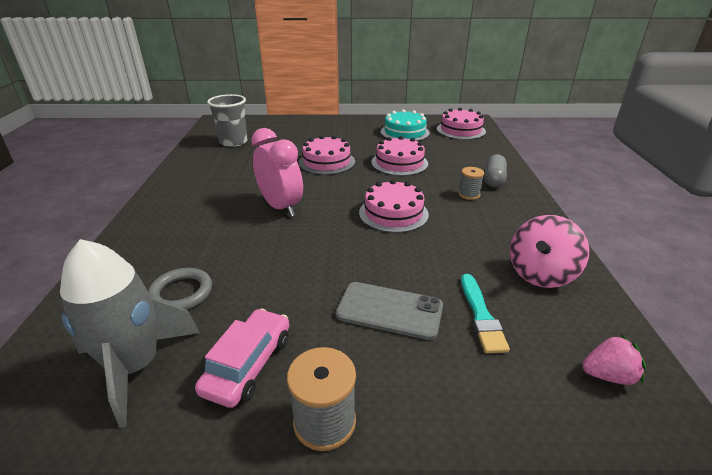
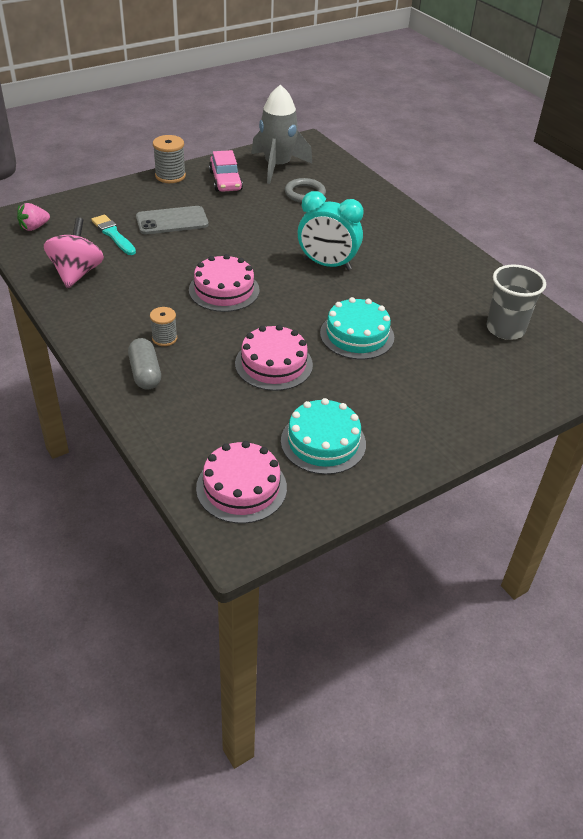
camera: 145 degrees right, 10 degrees up
(281, 207) = (327, 264): pink clock -> turquoise clock
(327, 162) = (357, 335): pink cake -> turquoise cake

